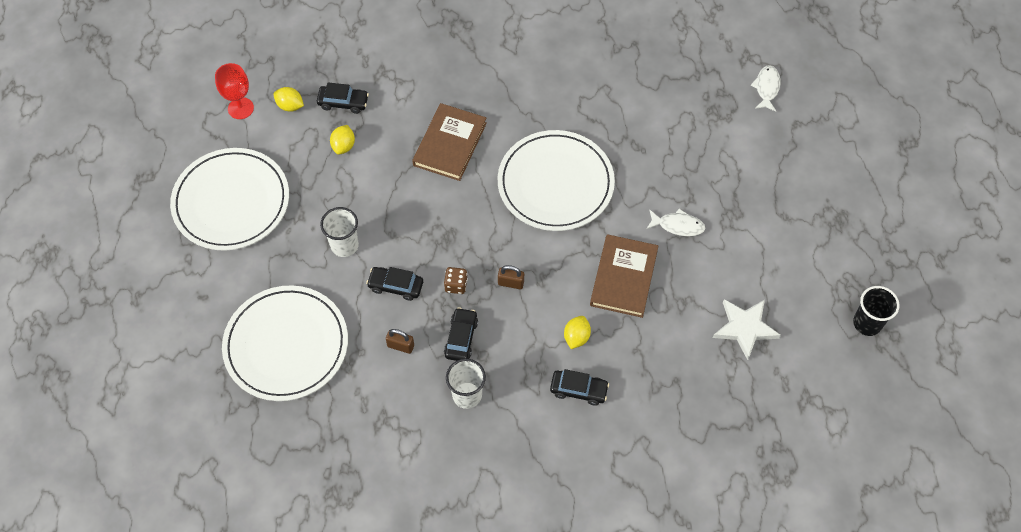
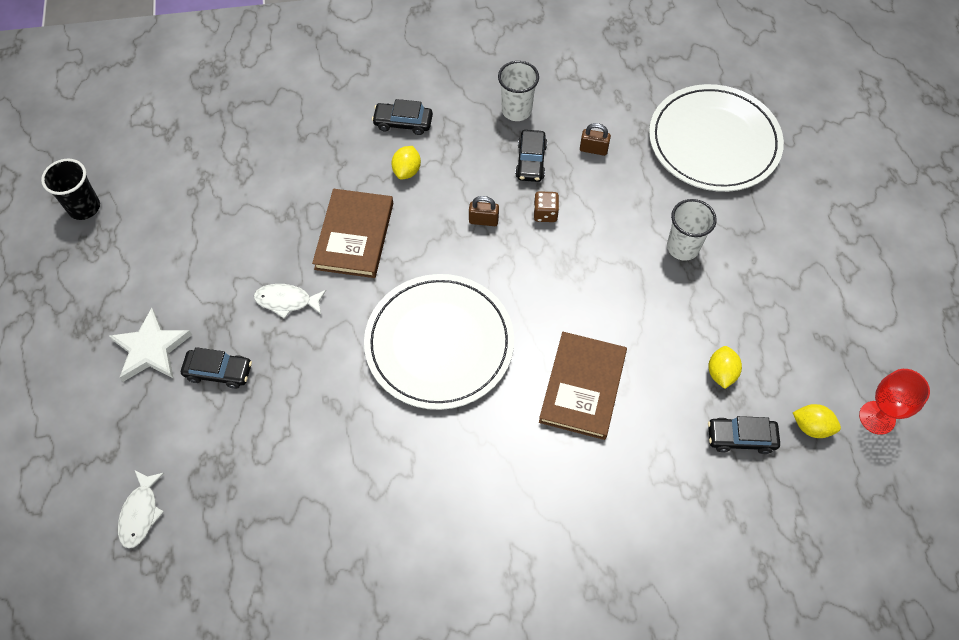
camera: 175 degrees right, 0 degrees up
(231, 202) = (835, 288): white plate -> none
(395, 286) = (612, 208): black car -> black car (219, 372)
(745, 328) = (222, 193): white star -> white star (151, 349)

